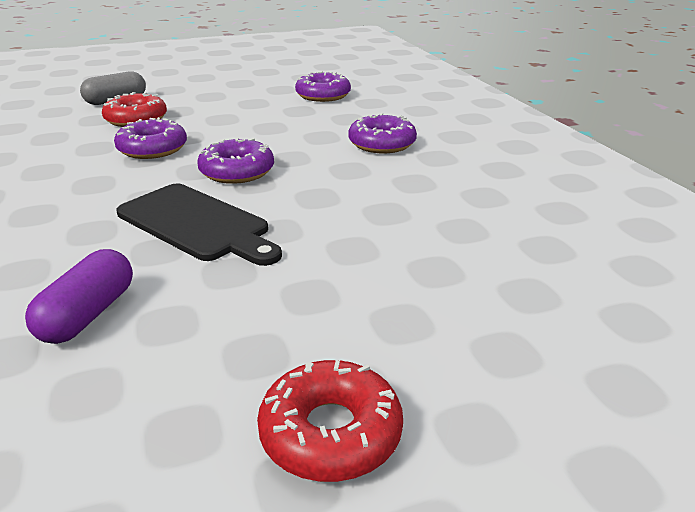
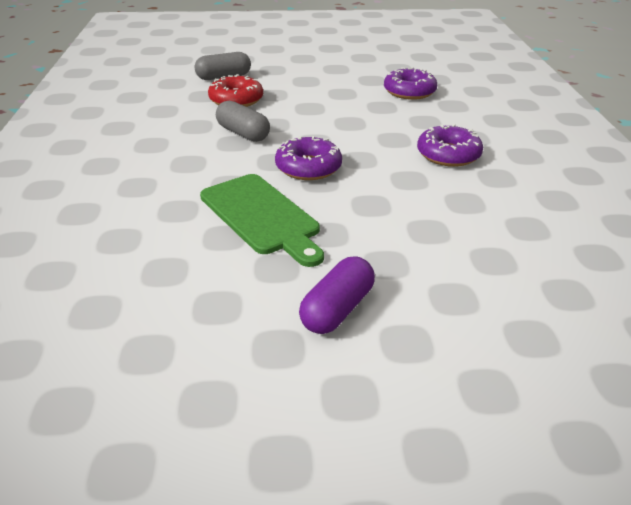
camera: 15 degrees right, 5 degrees up
(88, 314) = (160, 287): purple capsule -> purple capsule (337, 309)
(152, 149) = (243, 133): purple donut -> grey capsule
(197, 224) = (262, 216): black cutting board -> green cutting board
(330, 432) = (317, 428): red donut -> none

